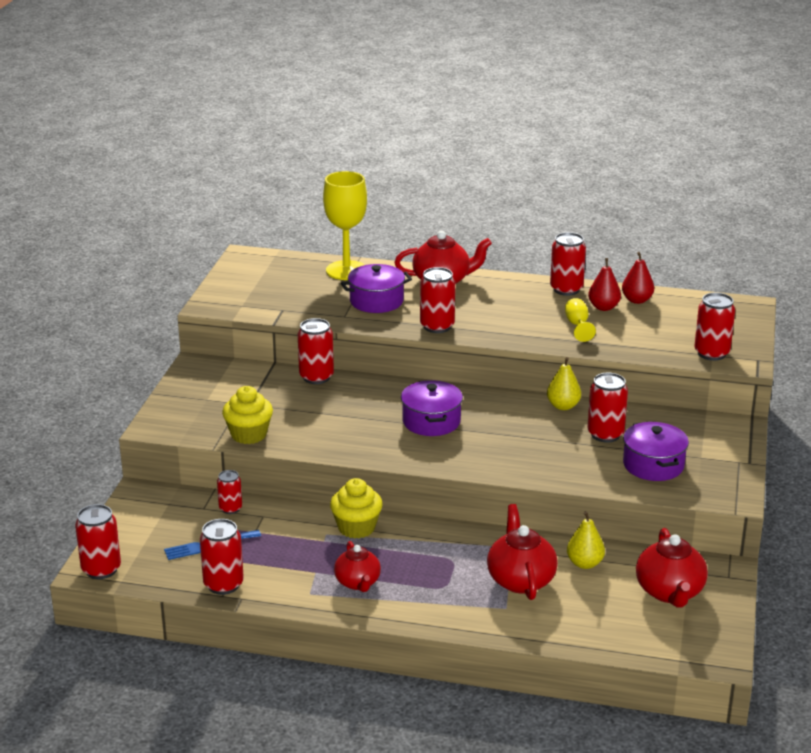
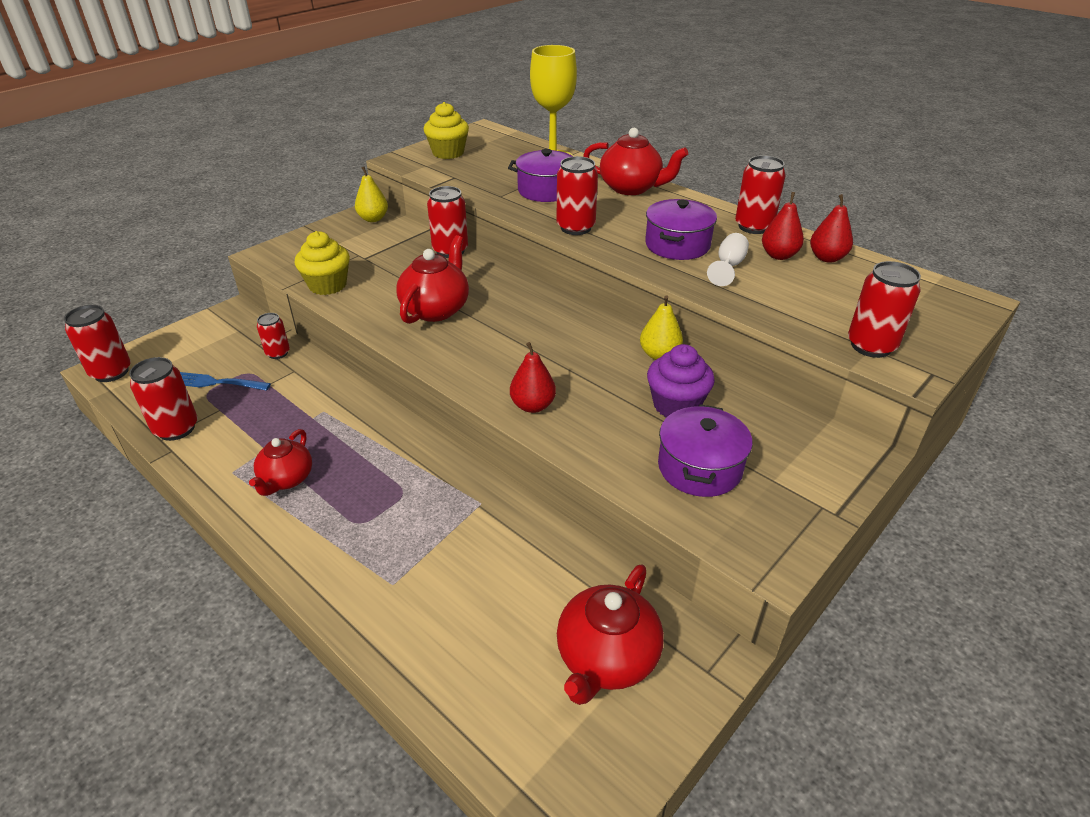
camera: 30 degrees right, 10 degrees up
(356, 527) = (356, 415): yellow cupcake -> yellow cupcake (448, 153)
(431, 421) = (503, 326): purple pot -> purple pot (677, 245)
(513, 465) = (533, 406): none -> red pear
(520, 580) = (446, 552): red teapot -> red teapot (436, 309)
(577, 325) = (728, 266): yellow goblet -> white goblet
(584, 563) = (539, 562): yellow pear -> yellow pear (373, 219)
(605, 434) = (676, 405): red can -> purple cupcake

